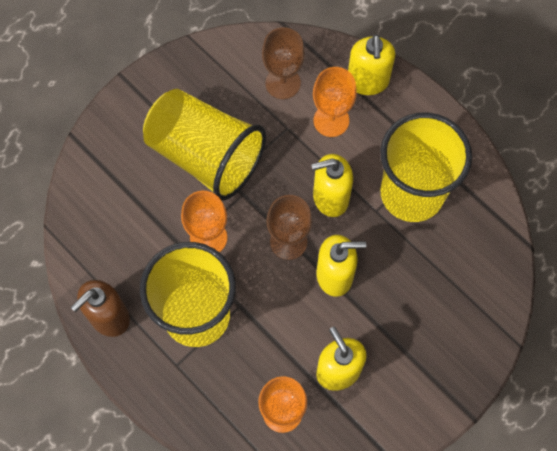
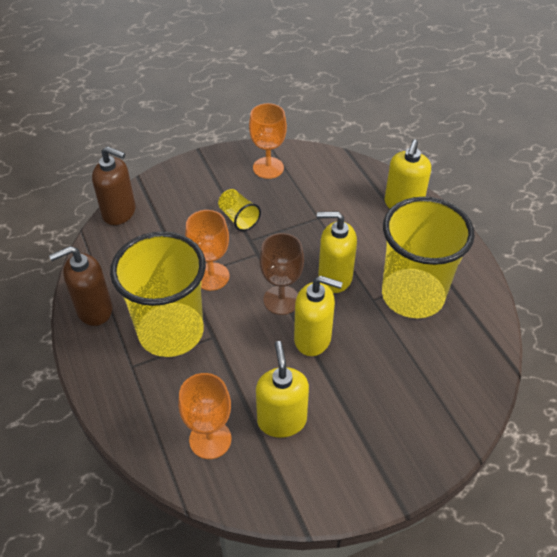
camera: 20 degrees right, 20 degrees down
(76, 190) = (119, 212): none -> brown soap dispenser
(205, 155) = (238, 218): yellow cup -> yellow cup, size x0.42
(283, 83) = (328, 187): brown goblet -> none
(331, 120) = (359, 222): orange goblet -> orange goblet (268, 168)

